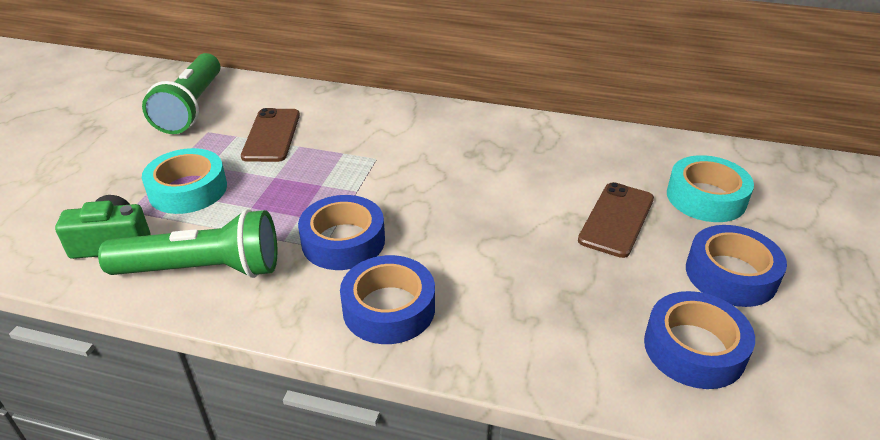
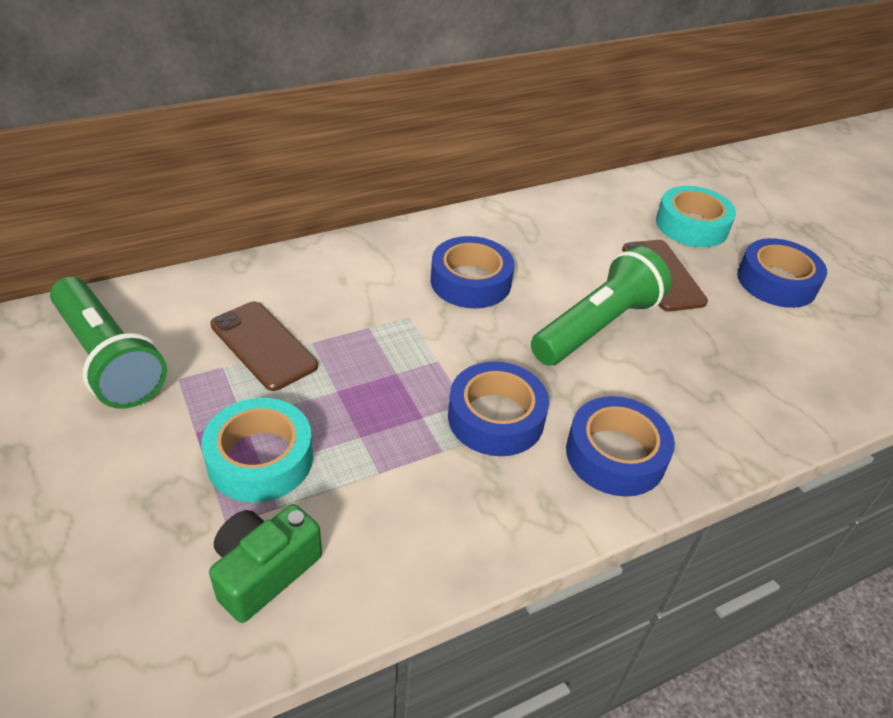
camera: 45 degrees left, 5 degrees up
(202, 269) = (408, 531): green flashlight -> green flashlight (596, 326)
(694, 348) = (824, 352): blue tape -> blue tape (470, 281)

